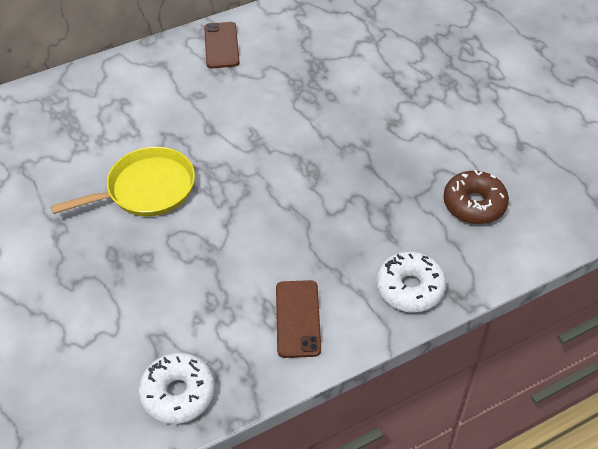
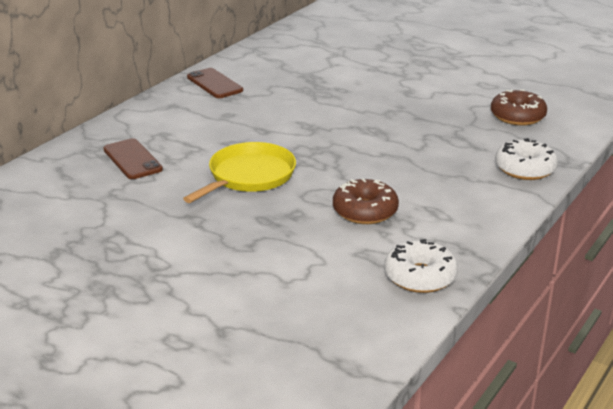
camera: 30 degrees left, 20 degrees down
(205, 282) = (365, 211): none -> brown donut
(298, 318) = (463, 208): brown phone -> brown phone (132, 159)

